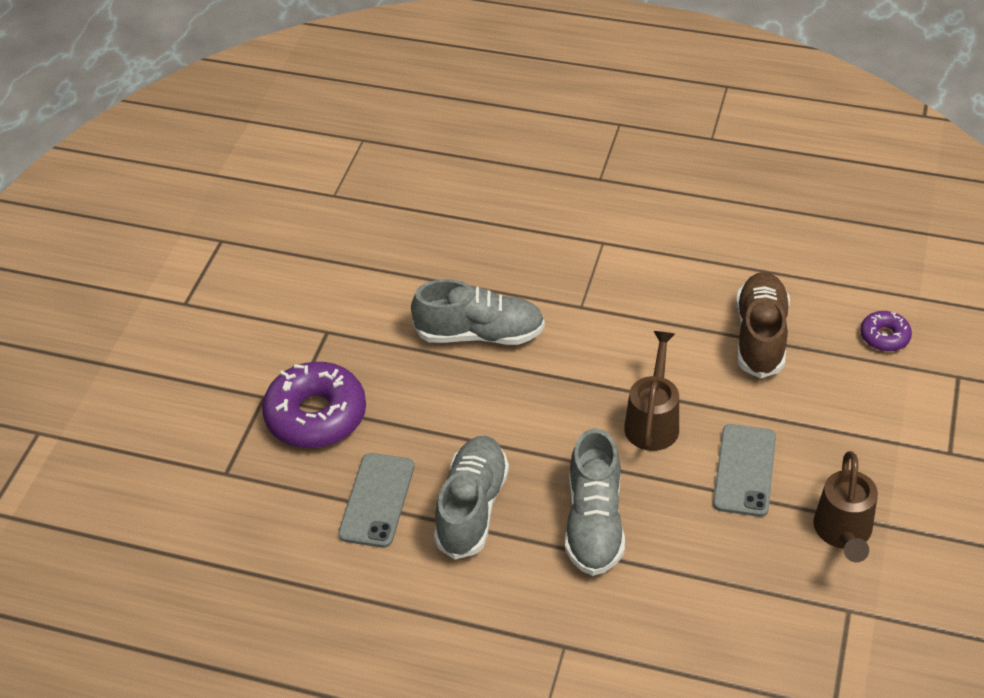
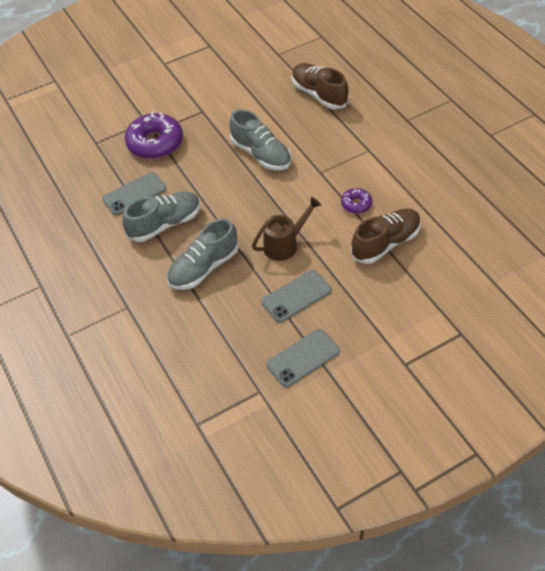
camera: 45 degrees right, 5 degrees up
(455, 214) = (319, 94): none -> brown shoe
(843, 533) = (303, 358): brown watering can -> grey phone
(884, 336) = (448, 287): purple donut -> purple donut (356, 204)

